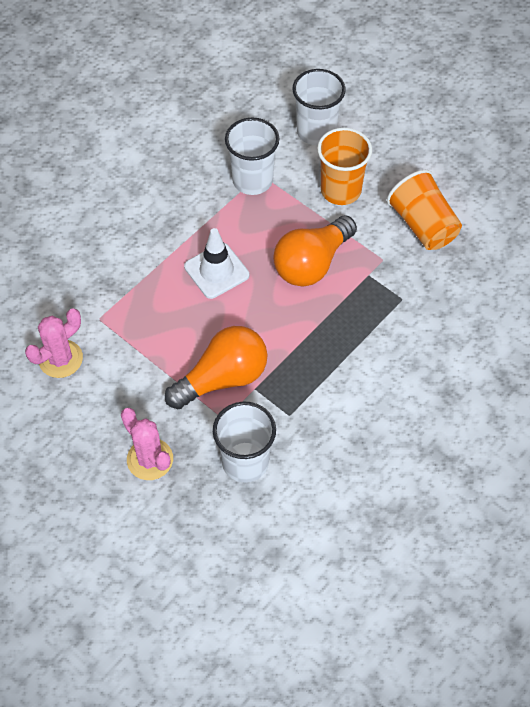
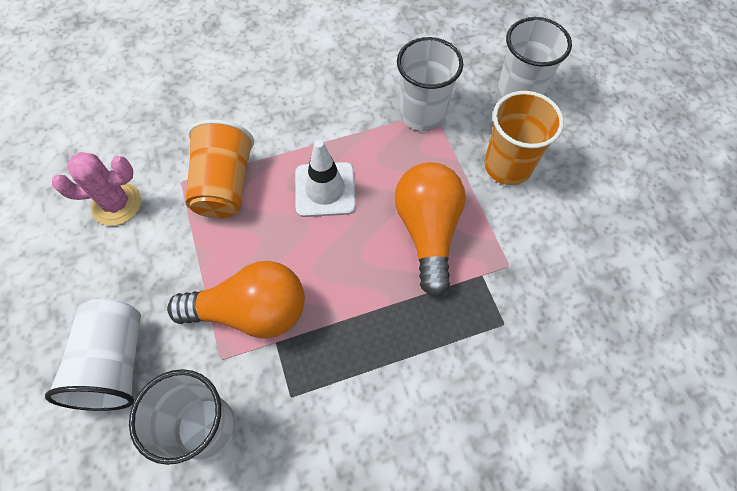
camera: 30 degrees right, 5 degrees up
(150, 459) = (115, 363): pink cactus -> white cup
(312, 264) = (427, 231): orange light bulb -> orange light bulb turned 105 degrees clockwise
(423, 225) = (578, 248): orange cup -> orange cup (224, 185)

